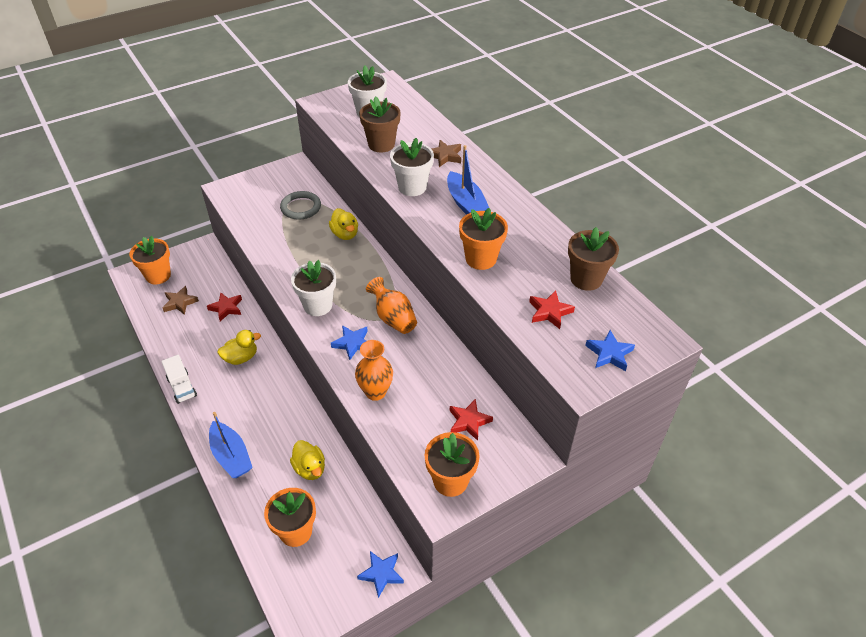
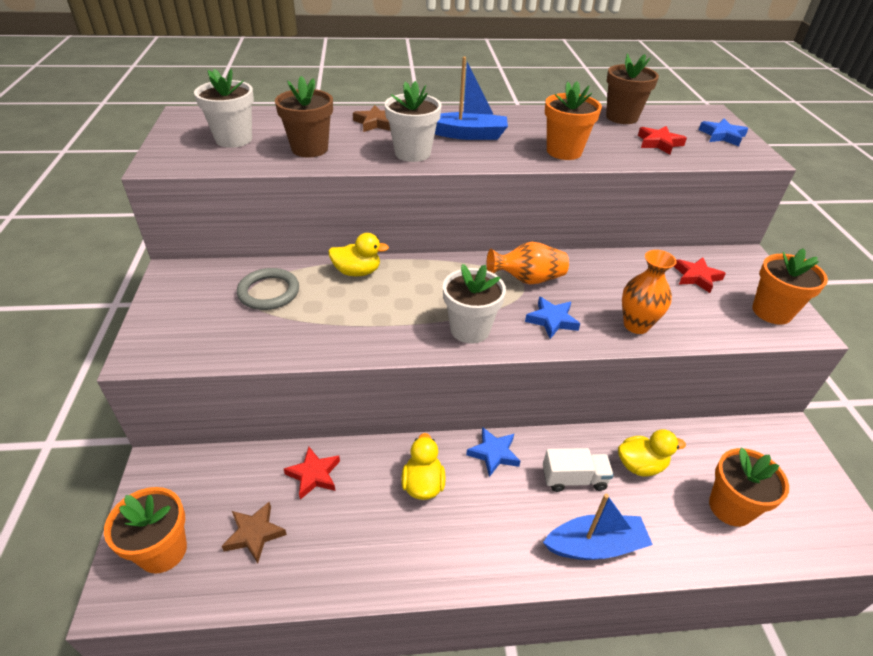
camera: 65 degrees left, 5 degrees down
(182, 387) = (439, 577): white truck -> white truck (574, 479)
(381, 574) = (794, 447): blue star -> blue star (493, 453)

